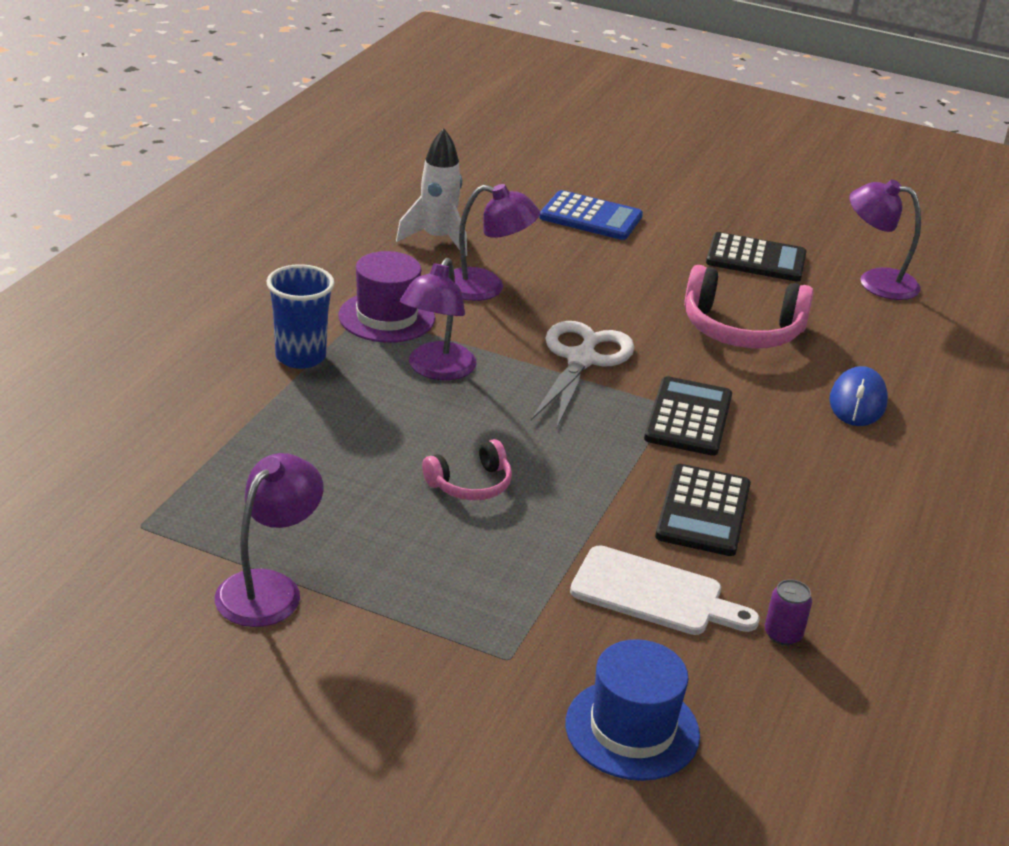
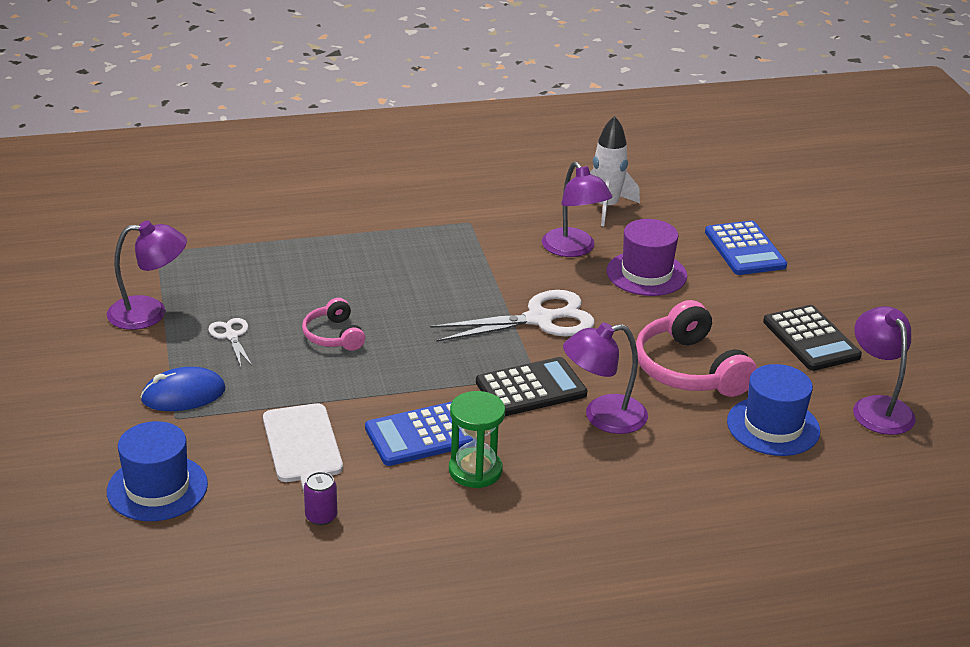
camera: 55 degrees right, 0 degrees up
(300, 357) = (388, 224): blue cup -> none
(386, 317) = (478, 231): purple hat -> purple hat (646, 273)
(391, 550) = (231, 336): none -> white scissors
(436, 370) = (443, 273): purple lamp -> purple lamp (603, 417)
(470, 484) = (333, 336): pink headphones -> pink headphones turned 45 degrees clockwise
(703, 511) = (422, 435): black calculator -> blue calculator
(789, 508) = (475, 470): none -> green hourglass
(857, 402) = (667, 457): blue mouse -> blue mouse (183, 395)
(860, 335) = (773, 426): none -> blue hat

